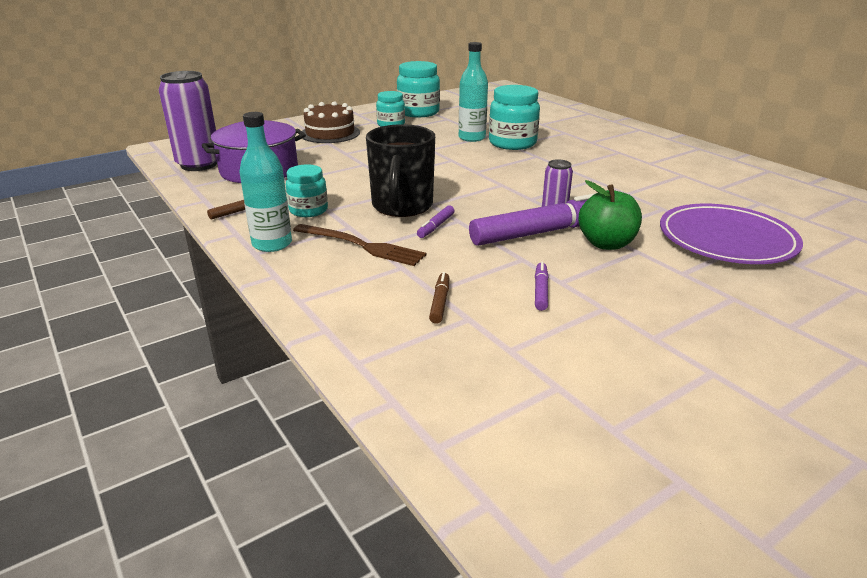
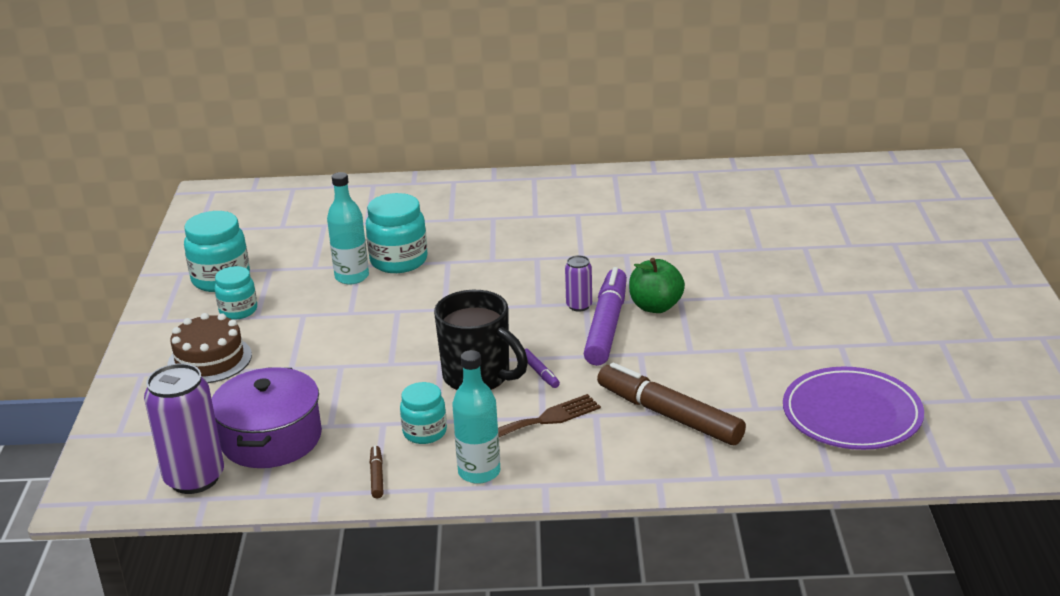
camera: 55 degrees left, 0 degrees up
(440, 302) = (669, 415): brown marker -> brown marker, size x2.39
(541, 291) = (695, 365): purple marker -> none
(726, 239) = (701, 255): purple plate -> purple plate (852, 414)

